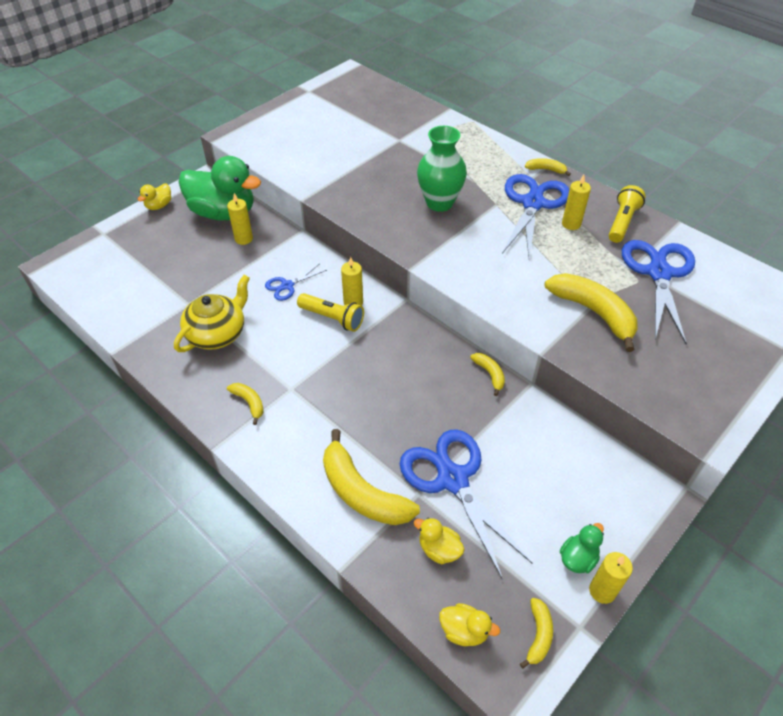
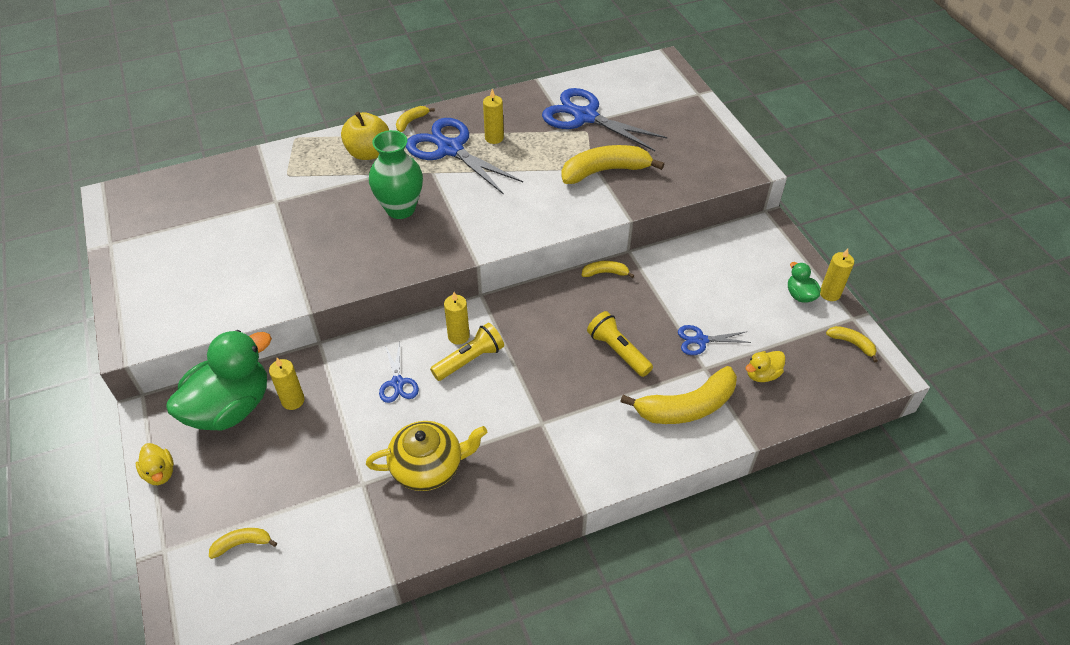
camera: 65 degrees left, 0 degrees up
(217, 333) = (428, 466): yellow teapot -> yellow teapot turned 105 degrees clockwise
(249, 403) = (541, 464): yellow banana -> yellow banana (242, 544)
(452, 479) = (700, 340): blue scissors -> blue scissors, size x0.49
(464, 631) = (835, 385): yellow duck -> none
(488, 162) = (368, 153): none -> yellow apple
(622, 222) = (514, 108): yellow flashlight -> yellow flashlight (618, 351)

